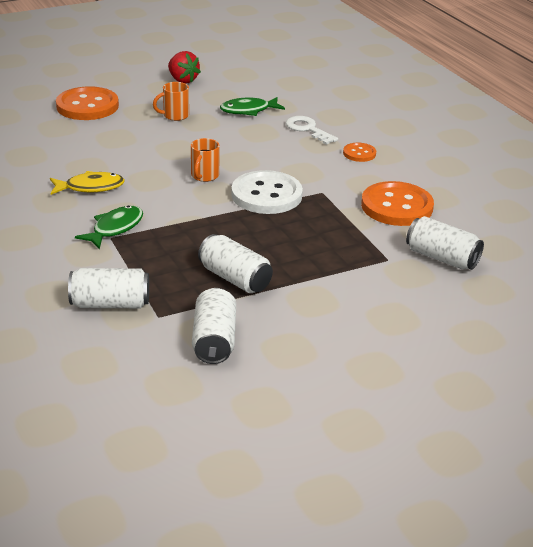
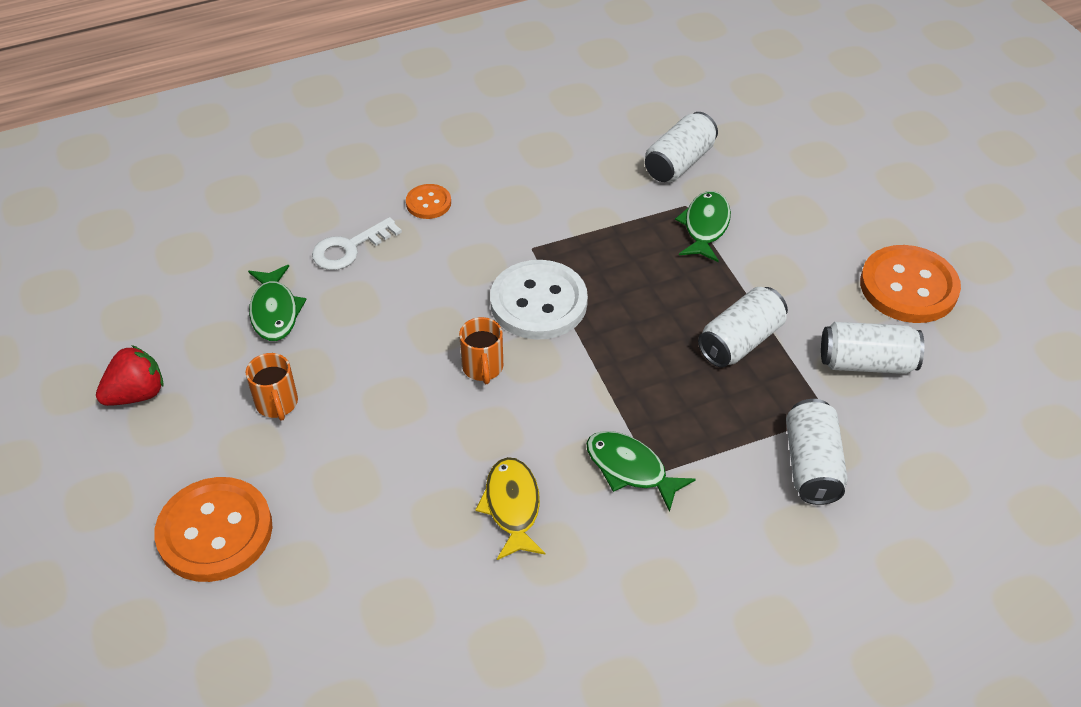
camera: 85 degrees left, 15 degrees up
(204, 176) = (483, 368): orange mug -> orange mug turned 60 degrees clockwise
(364, 267) = (705, 226): none -> green fish
(396, 206) = (568, 184): orange button -> orange button (908, 287)

